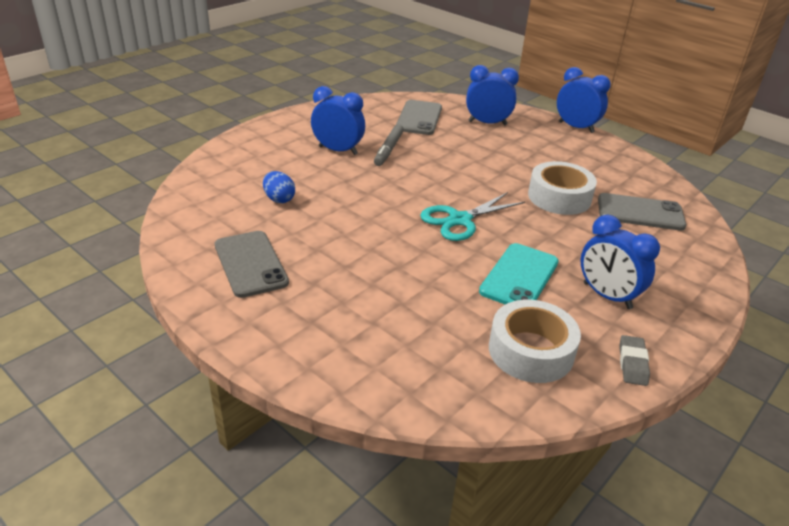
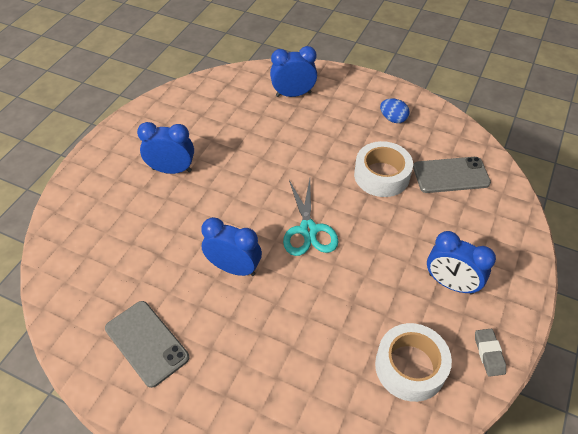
camera: 15 degrees left, 15 degrees up
(279, 199) = (141, 252): blue egg -> blue egg (393, 119)
(388, 150) = (217, 156): grey marker -> none
(419, 118) = (230, 104): grey phone -> none
(460, 220) = (308, 230): turquoise scissors -> turquoise scissors turned 45 degrees counterclockwise
(519, 277) = (377, 284): turquoise phone -> none
(576, 127) = (370, 79): blue clock -> blue clock (234, 268)

